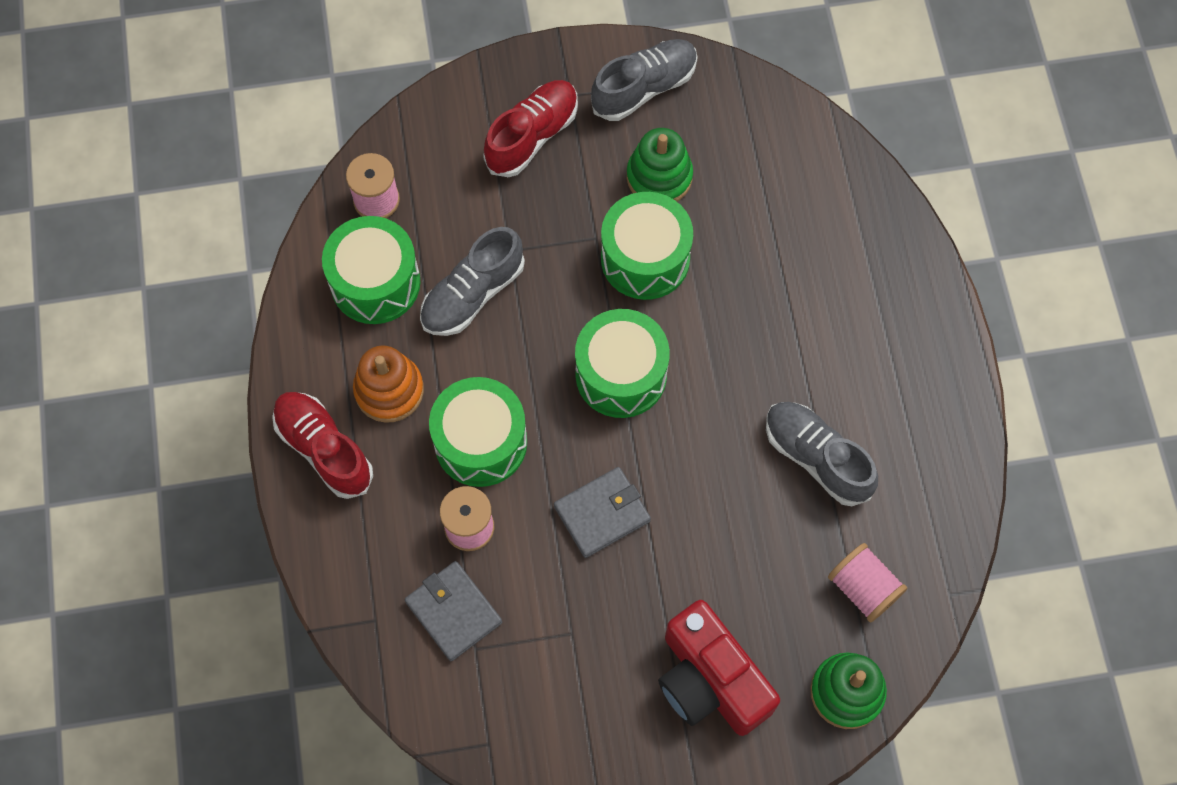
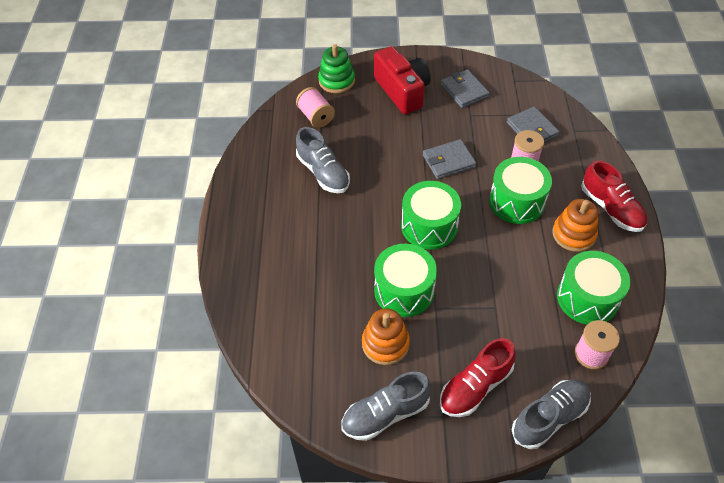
camera: 170 degrees left, 15 degrees down
(472, 294) = (521, 283): grey shoe -> grey shoe (549, 418)
(587, 699) = (464, 91): none -> grey wallet
(659, 177) = (385, 344): green stacking toy -> orange stacking toy

